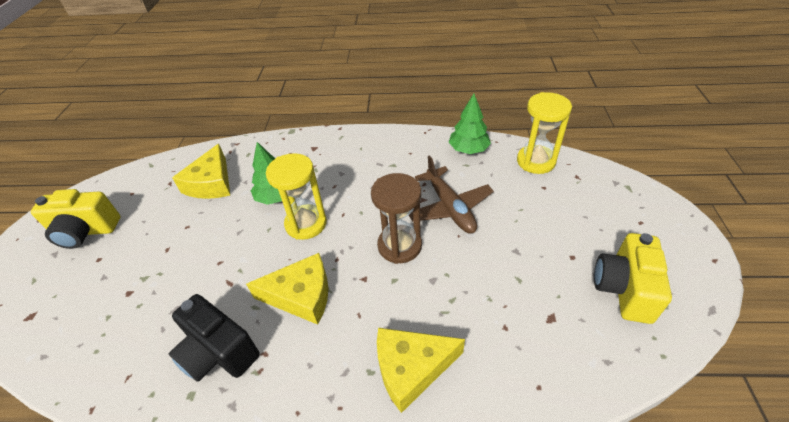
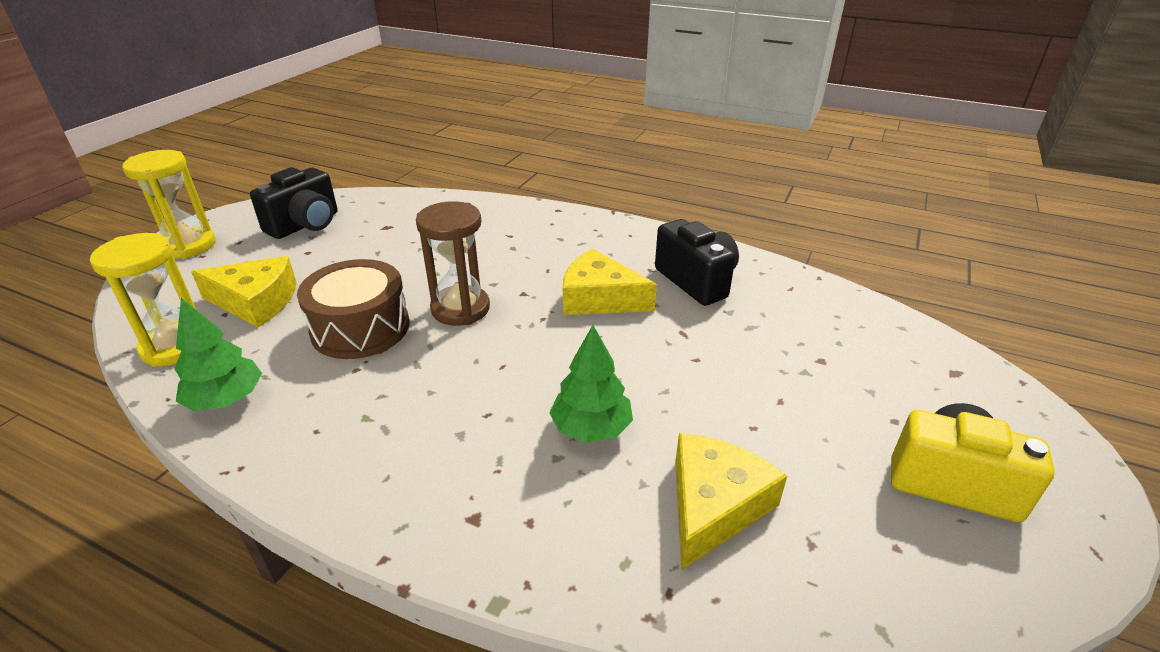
camera: 160 degrees left, 10 degrees down
(306, 224) = (561, 370): yellow hourglass -> yellow hourglass (188, 246)
(411, 368) = (526, 232): yellow cheese -> yellow cheese (256, 302)
(450, 208) = (360, 328): brown plane -> brown drum
(624, 289) = (305, 225): yellow camera -> black camera

